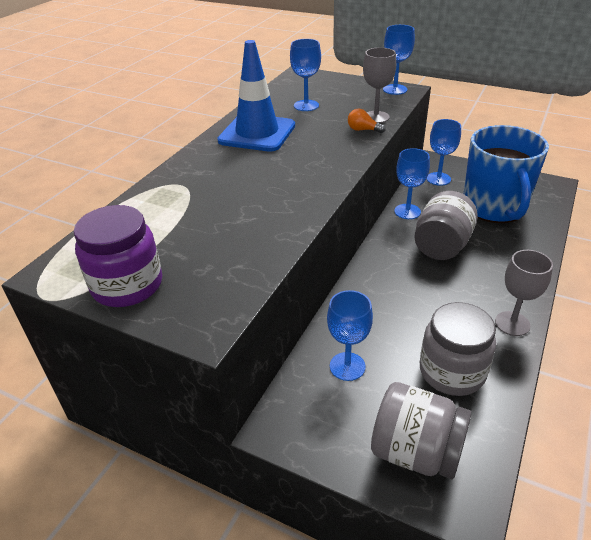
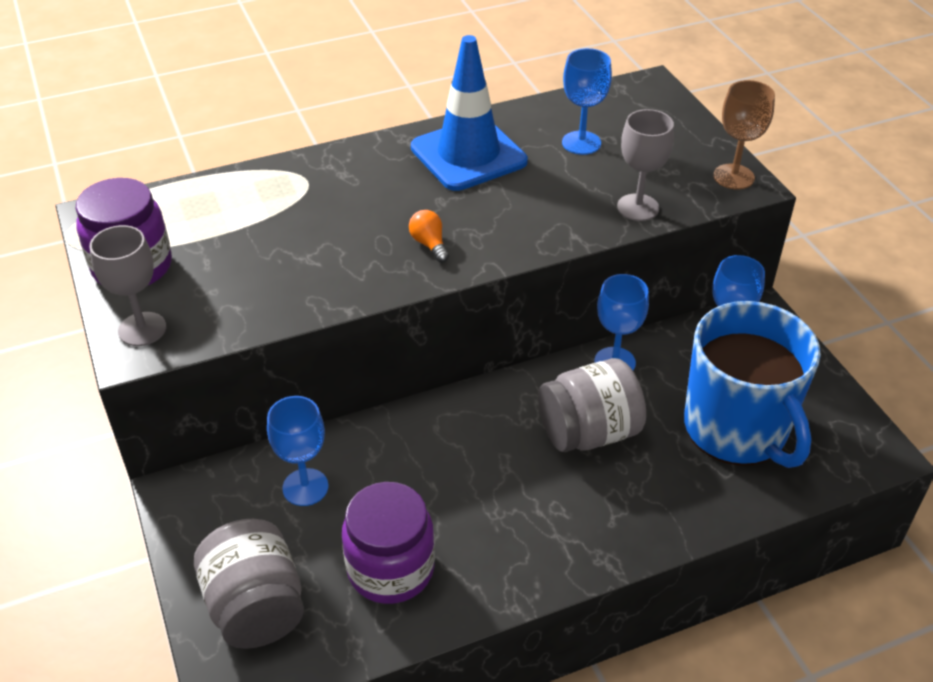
camera: 40 degrees right, 5 degrees up
(363, 130) = (592, 218): orange light bulb -> orange light bulb (429, 244)
(395, 89) = (733, 177): blue goblet -> brown goblet
(451, 372) = (390, 569): grey jar -> purple jar
(494, 207) = (737, 429): blue mug -> blue mug turned 60 degrees counterclockwise
(512, 323) = (528, 573): grey goblet -> grey goblet (142, 329)

